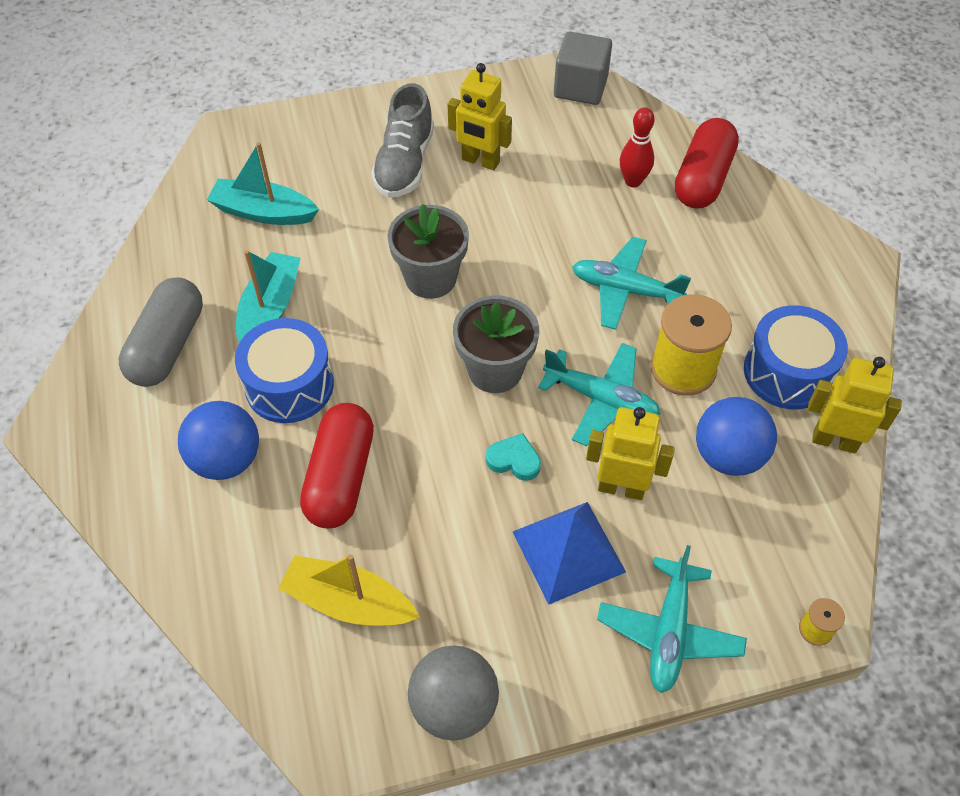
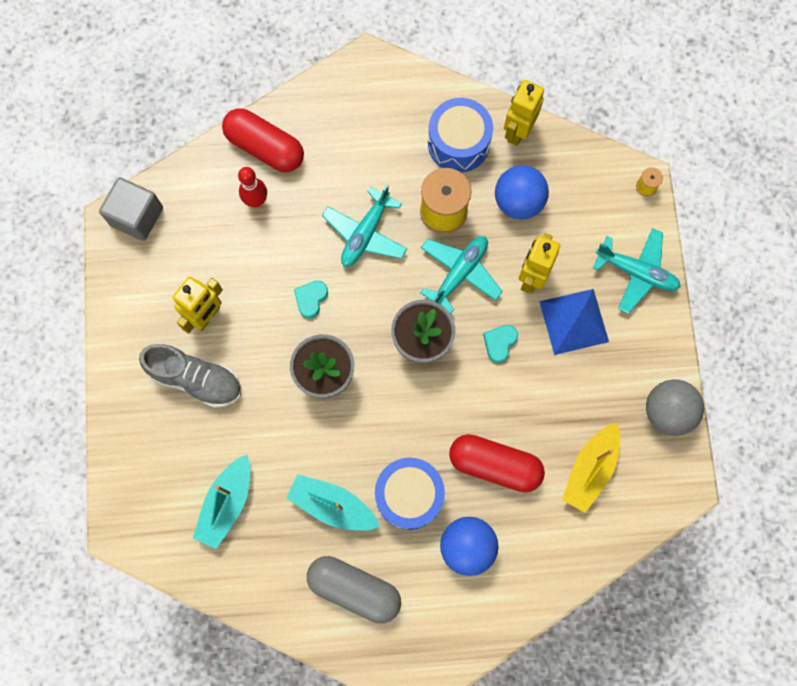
camera: 80 degrees left, 20 degrees up
(524, 249) = (311, 299): none -> turquoise heart

